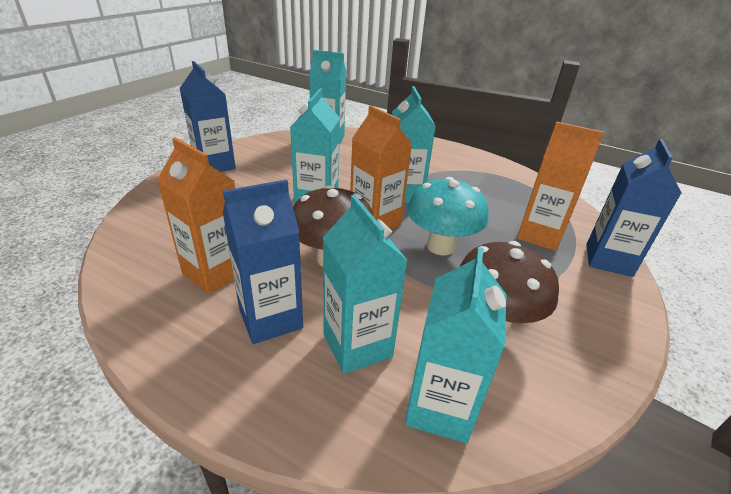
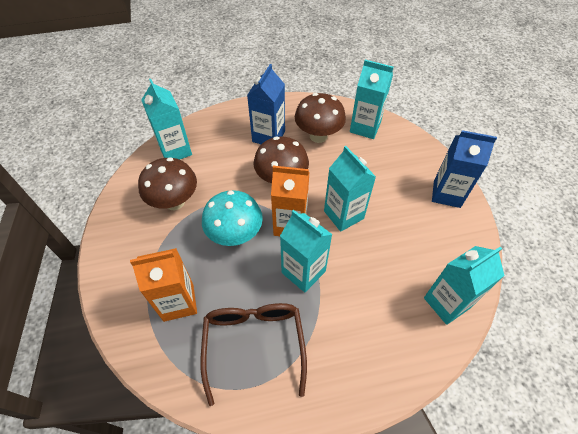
camera: 140 degrees right, 20 degrees up
(214, 273) = (318, 136): orange carton -> brown mushroom
(357, 345) = (224, 150): turquoise carton -> turquoise carton (365, 127)
(485, 187) = (254, 344): none -> brown glasses
(608, 260) = (120, 311): blue carton -> none

